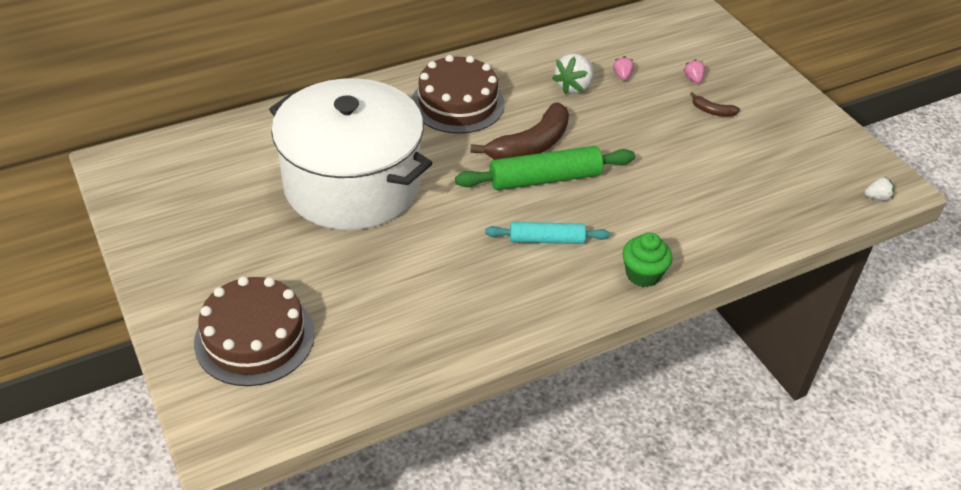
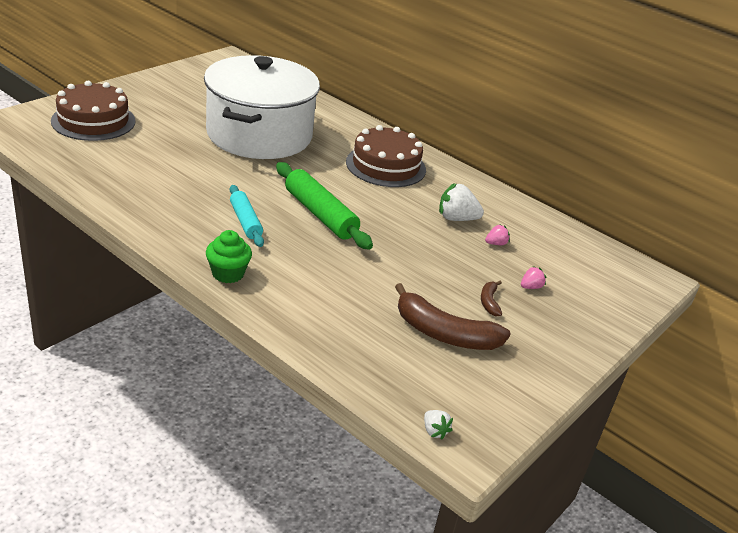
camera: 65 degrees right, 10 degrees down
(531, 145) = (358, 204): brown banana -> brown banana (444, 333)

